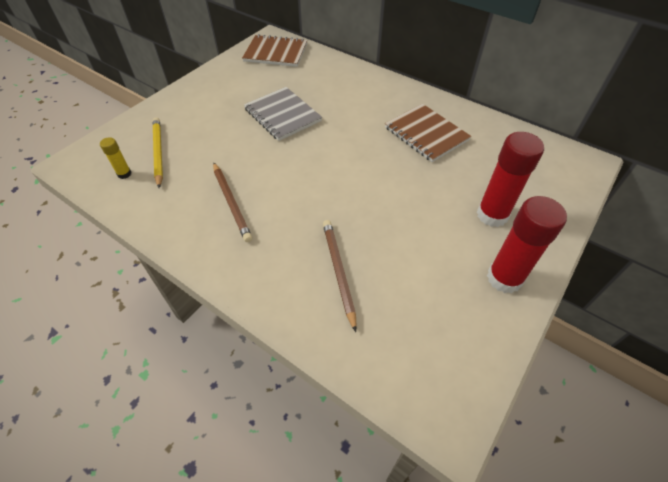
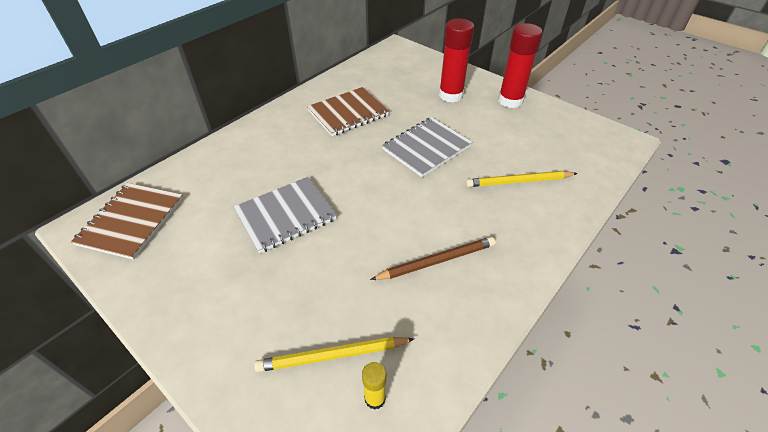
camera: 85 degrees left, 5 degrees down
(339, 272) = (519, 181): brown pencil -> yellow pencil
(382, 194) = (426, 148): none -> grey notebook

